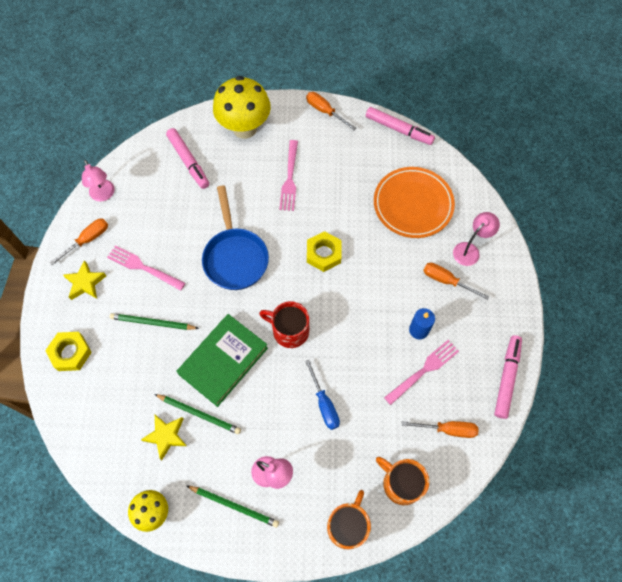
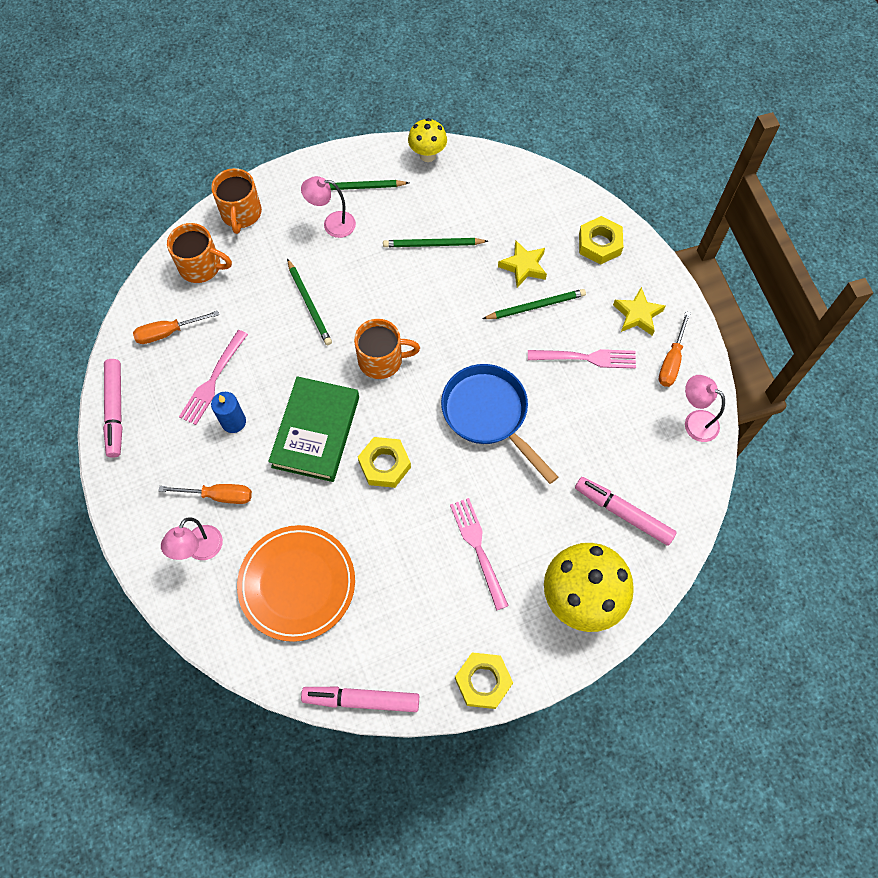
camera: 155 degrees right, 0 degrees up
(166, 436) = (453, 214): yellow star -> yellow star (523, 266)
(223, 361) = (437, 300): green book -> green book (315, 432)
(289, 330) = (382, 360): red mug -> orange mug
(324, 404) = (309, 304): blue screwdriver -> green pencil
(325, 111) = (483, 681): orange screwdriver -> yellow nut

